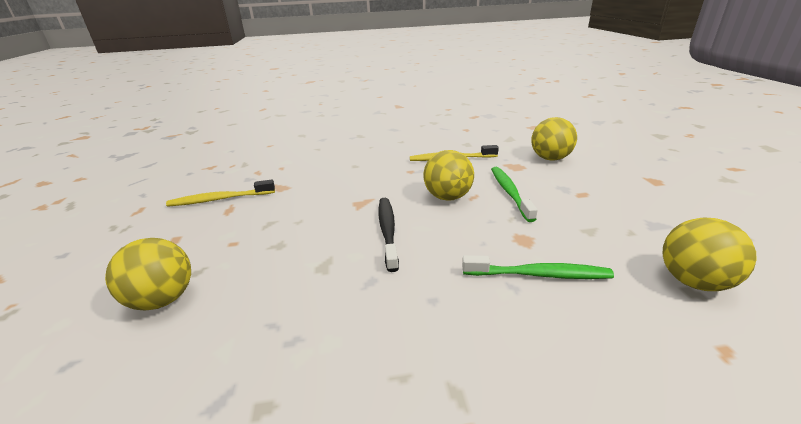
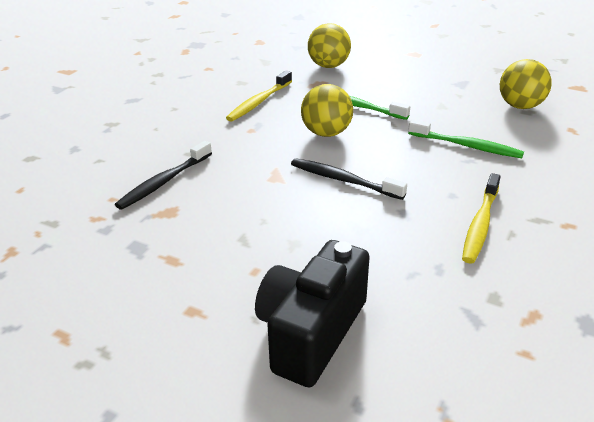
camera: 55 degrees left, 5 degrees up
(163, 299) = (311, 332): yellow ball -> black camera
(220, 199) = (134, 261): yellow toothbrush -> yellow toothbrush (480, 224)
(313, 173) = (164, 182): none -> black toothbrush
(539, 274) = (466, 146): green toothbrush -> green toothbrush turned 75 degrees clockwise

